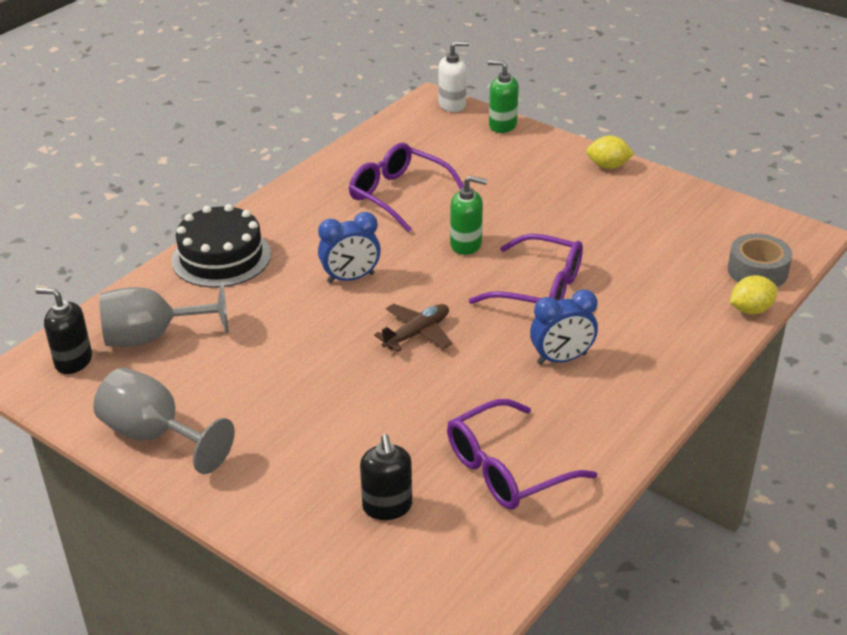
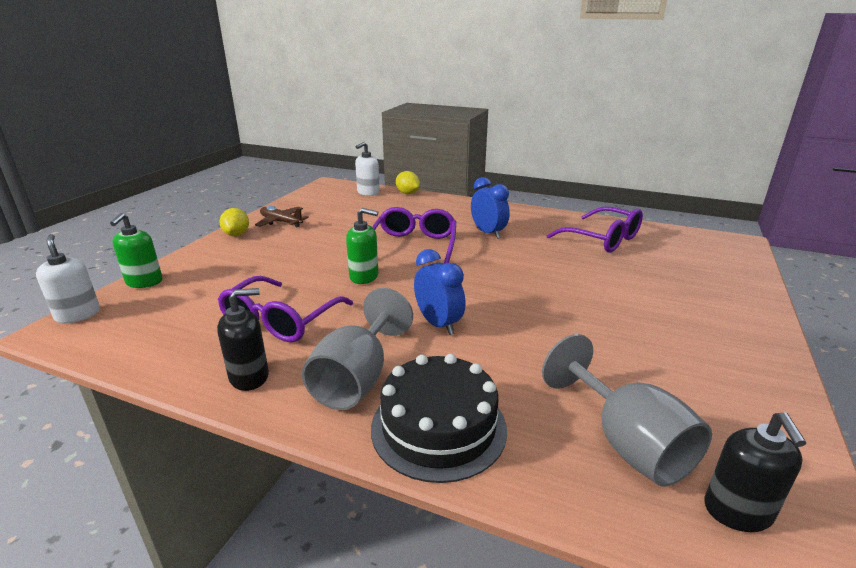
camera: 105 degrees left, 10 degrees down
(155, 435) = (753, 390): grey goblet -> grey goblet (357, 378)
(387, 507) = (678, 269): black soap dispenser -> black soap dispenser (249, 377)
(417, 333) = (497, 282): brown plane -> brown plane (281, 222)
(466, 244) = (364, 277): green soap dispenser -> green soap dispenser turned 105 degrees clockwise
(757, 271) = (368, 193): grey tape -> white soap dispenser

